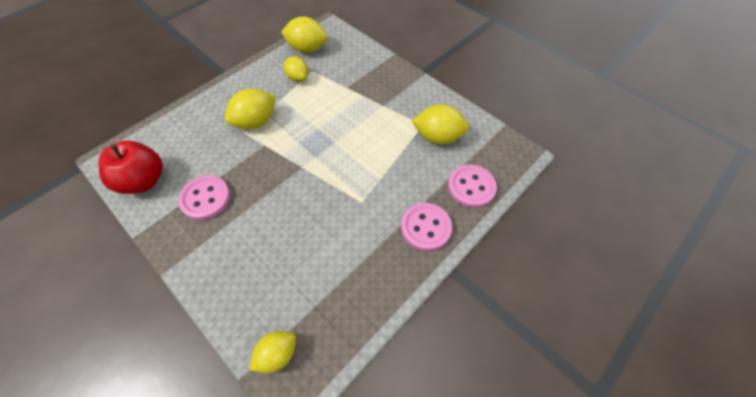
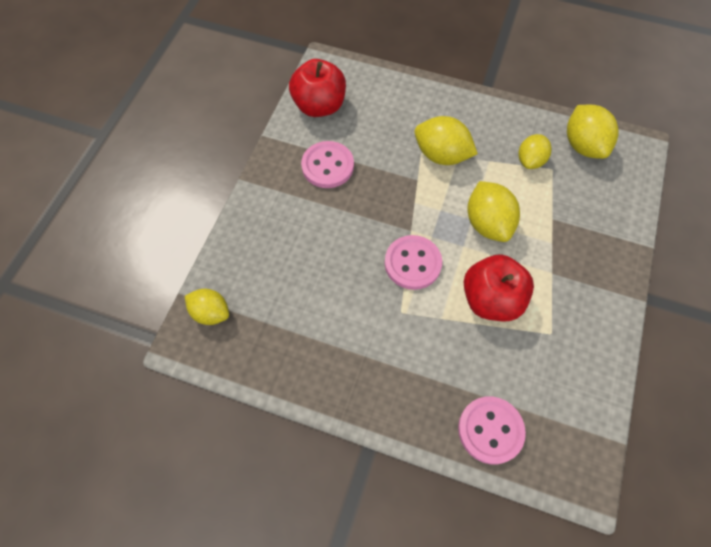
camera: 65 degrees right, 5 degrees up
(382, 145) = (491, 299): none -> red apple
(425, 227) = (405, 396): pink button -> pink button (412, 263)
(438, 137) = (543, 360): yellow lemon -> yellow lemon (488, 223)

